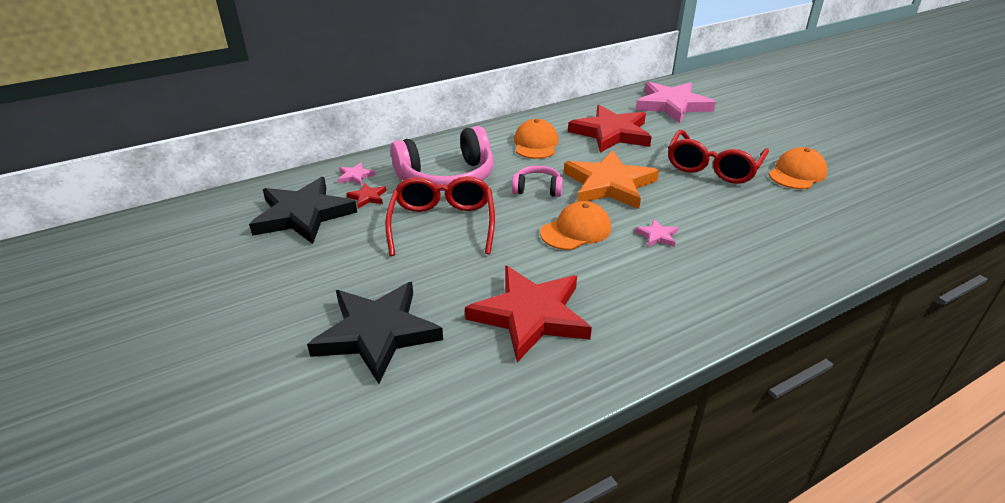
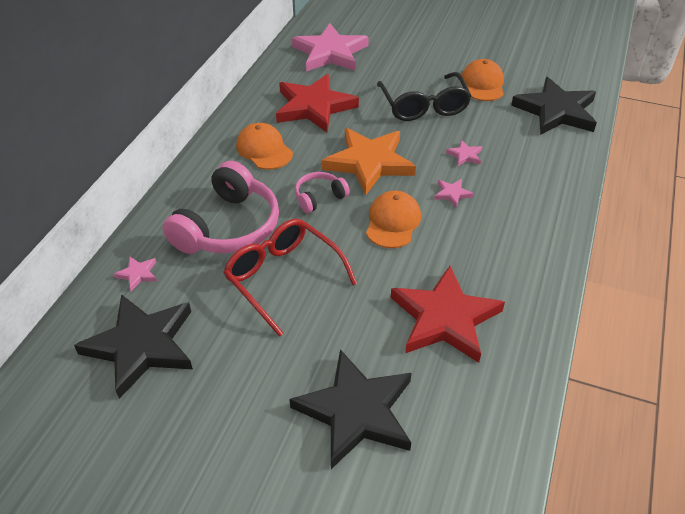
camera: 40 degrees left, 10 degrees up
(367, 197) = (181, 290): red star -> none
(707, 215) = (465, 155): none -> pink star
(712, 167) = (424, 106): red glasses -> black glasses
(857, 222) = (556, 111): none -> black star

